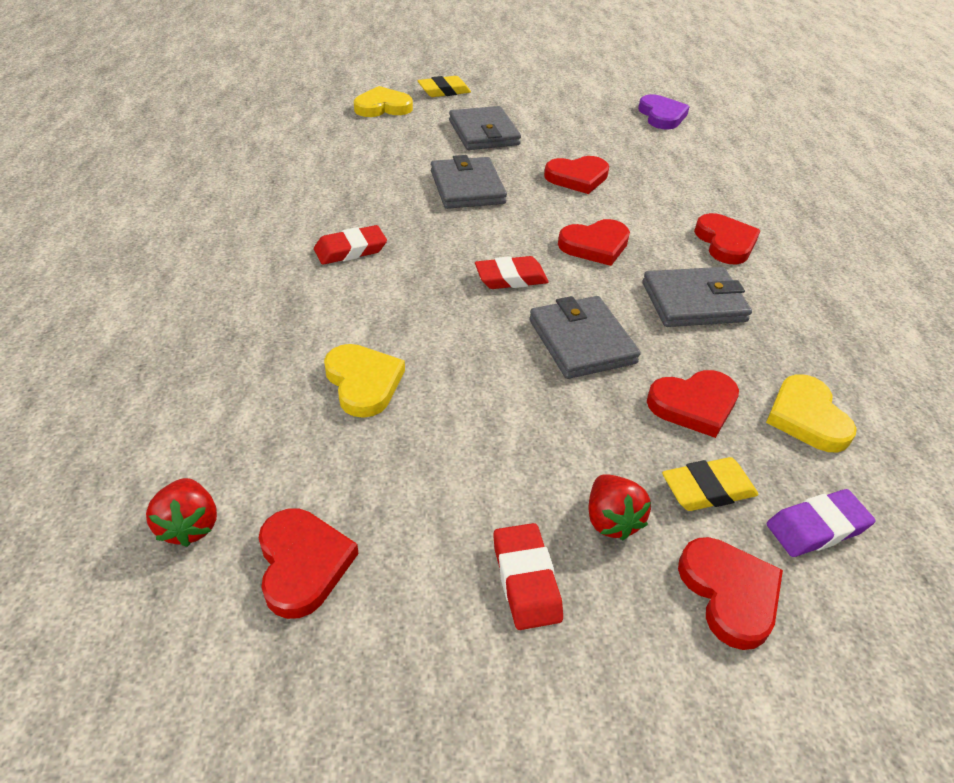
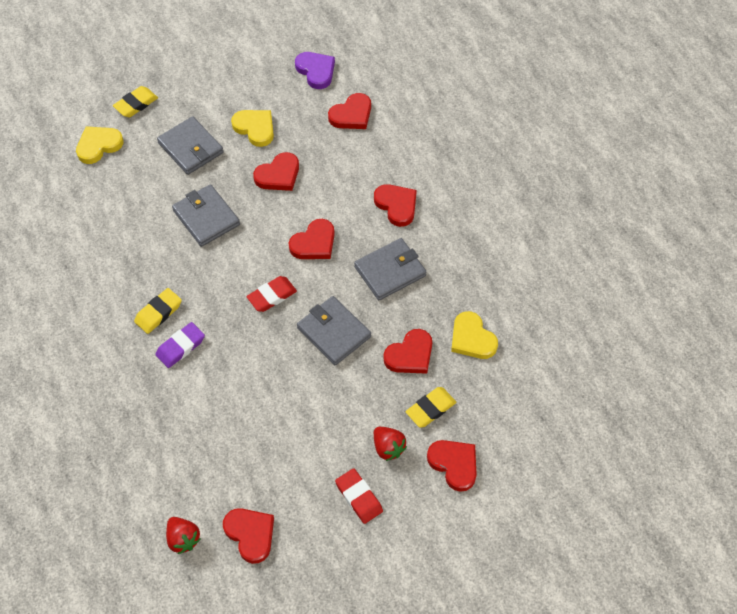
camera: 20 degrees left, 15 degrees up
(350, 250) = (158, 313): red eraser -> yellow eraser
(363, 382) = (223, 415): yellow heart -> yellow heart (255, 128)
(692, 155) = (351, 115): none -> red heart
(816, 527) = (488, 410): purple eraser -> purple eraser (180, 347)

